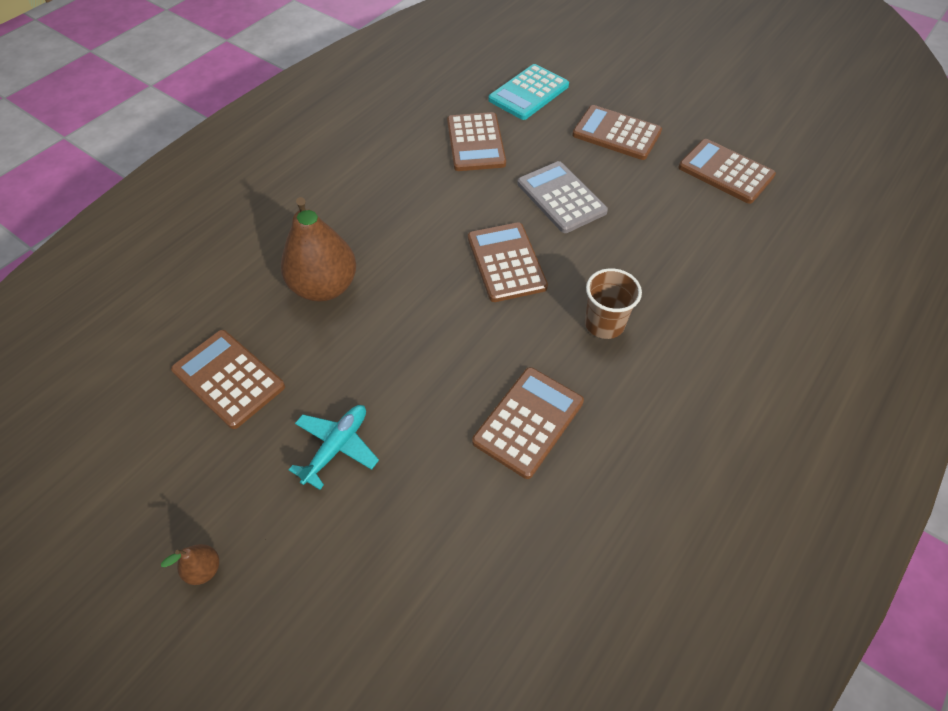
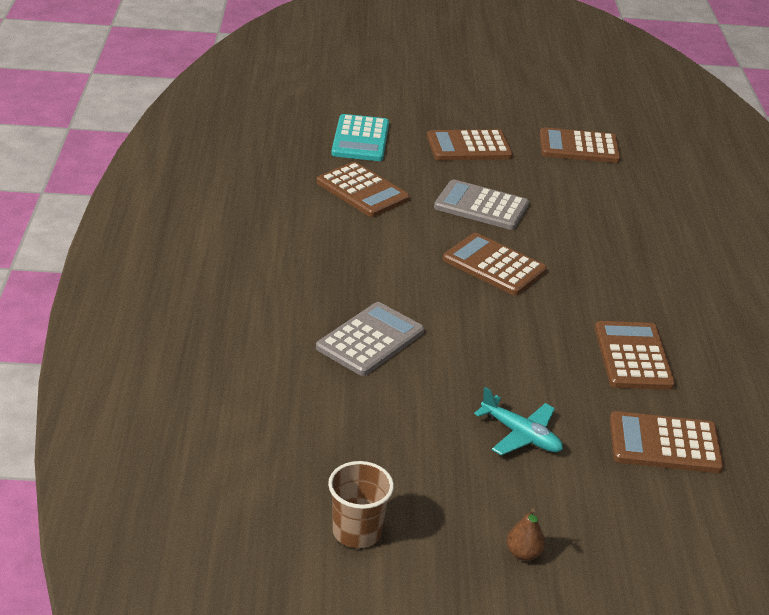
camera: 40 degrees left, 20 degrees down
(228, 379) = (375, 434): brown calculator -> brown calculator (664, 444)
(324, 287) = (370, 340): brown pear -> grey calculator
(337, 447) = (521, 435): turquoise plane -> turquoise plane turned 135 degrees clockwise
(604, 324) = (611, 276): brown cup -> brown cup (357, 531)

